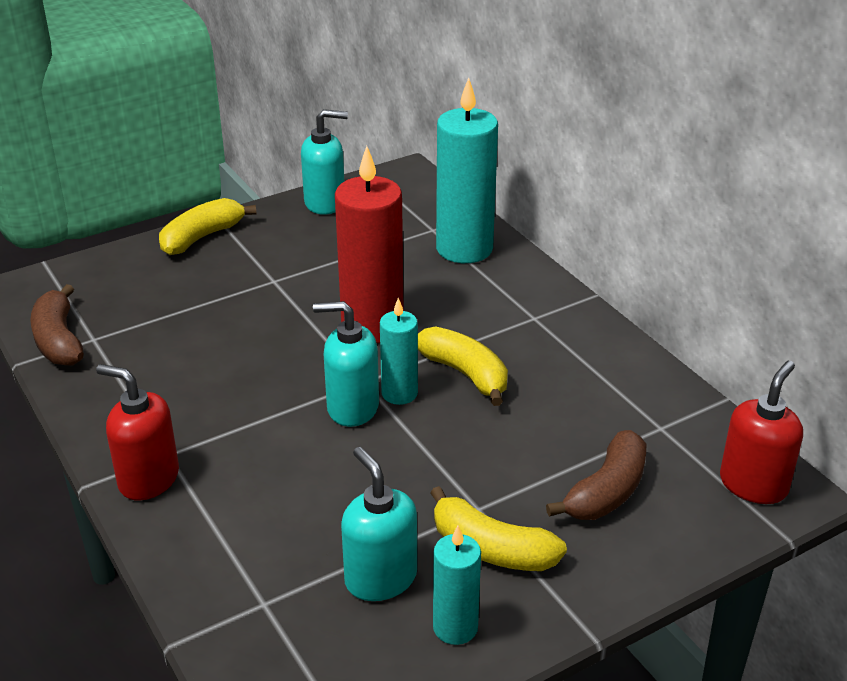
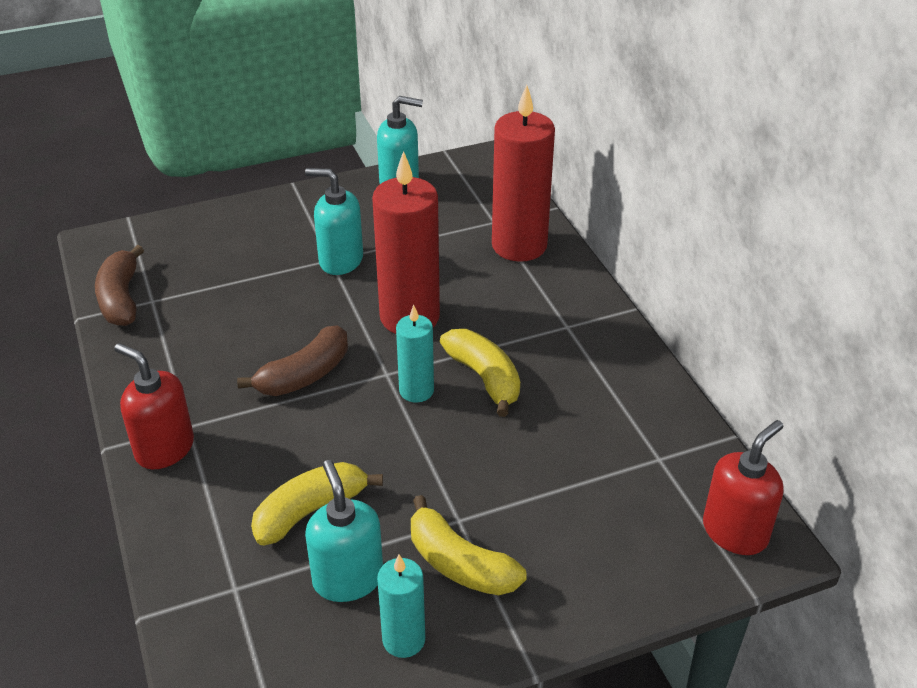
camera: 10 degrees right, 5 degrees up
(201, 237) = (276, 207): yellow banana -> yellow banana (310, 511)
(352, 408) = (368, 400): turquoise soap dispenser -> turquoise soap dispenser (340, 260)
(464, 249) = (519, 245): turquoise candle -> red candle
(606, 491) = (587, 519): brown banana -> brown banana (305, 375)

